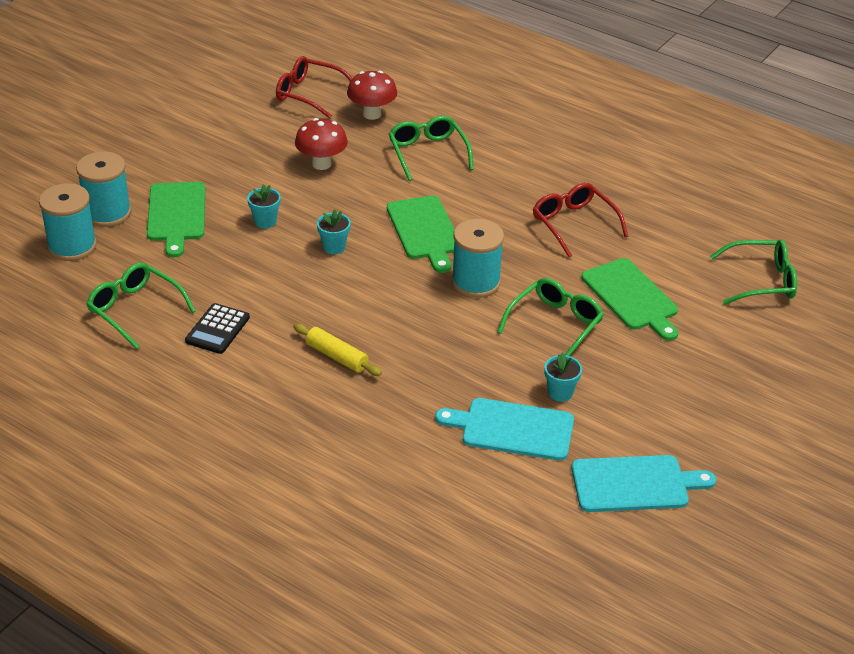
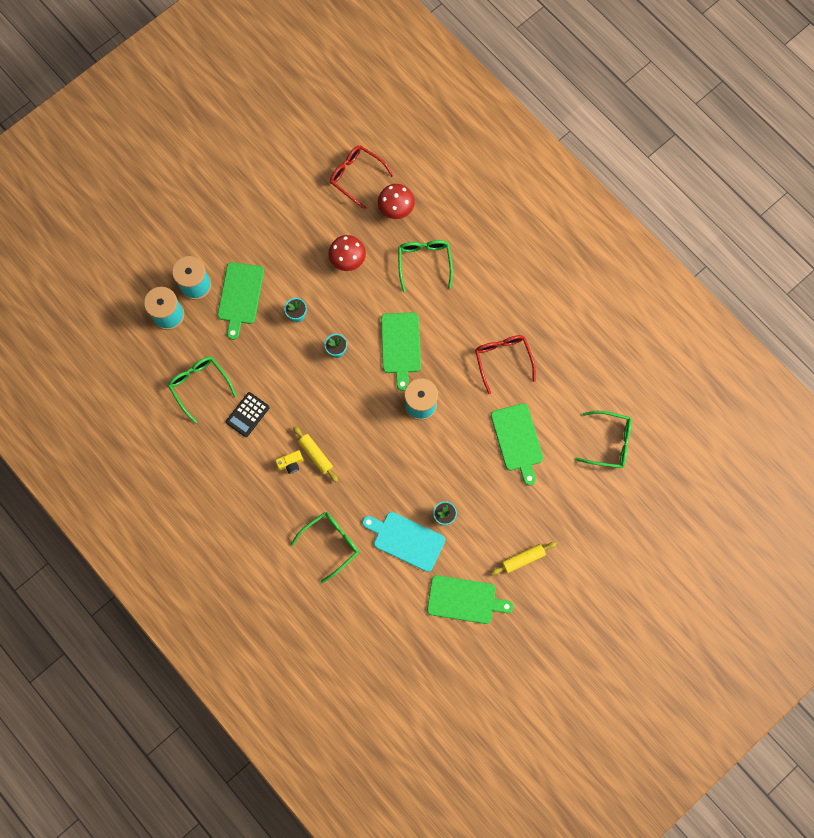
camera: 15 degrees right, 35 degrees up
(300, 371) = (291, 463): none -> yellow camera
(555, 324) = (460, 455): green glasses -> green glasses (331, 543)
(635, 484) = (464, 600): turquoise cutting board -> green cutting board
(702, 421) = (523, 559): none -> yellow rolling pin

